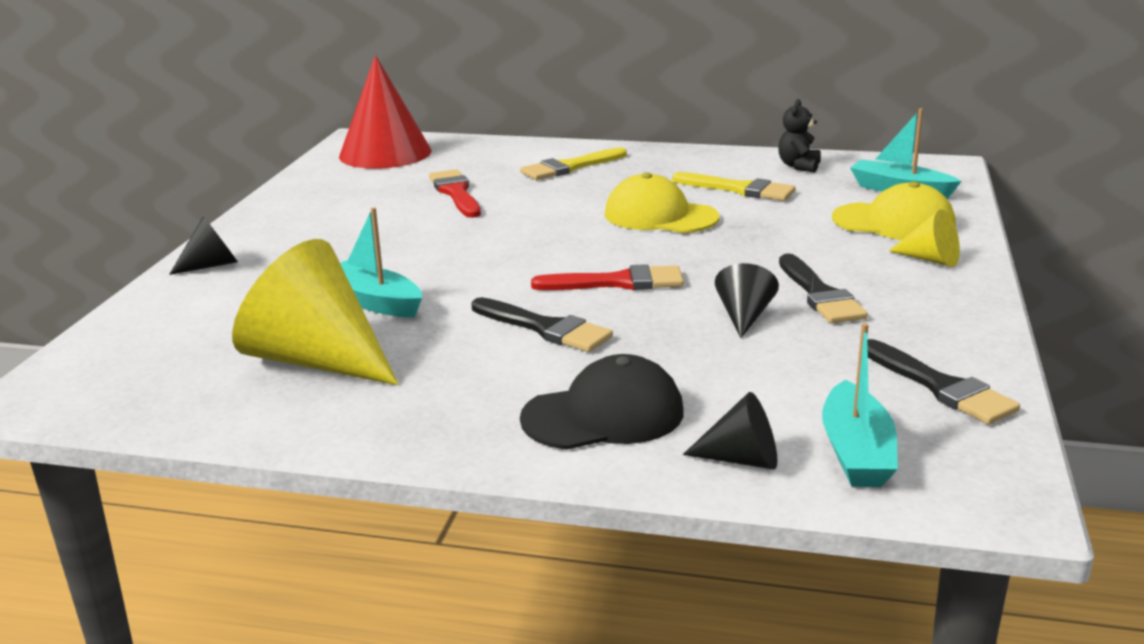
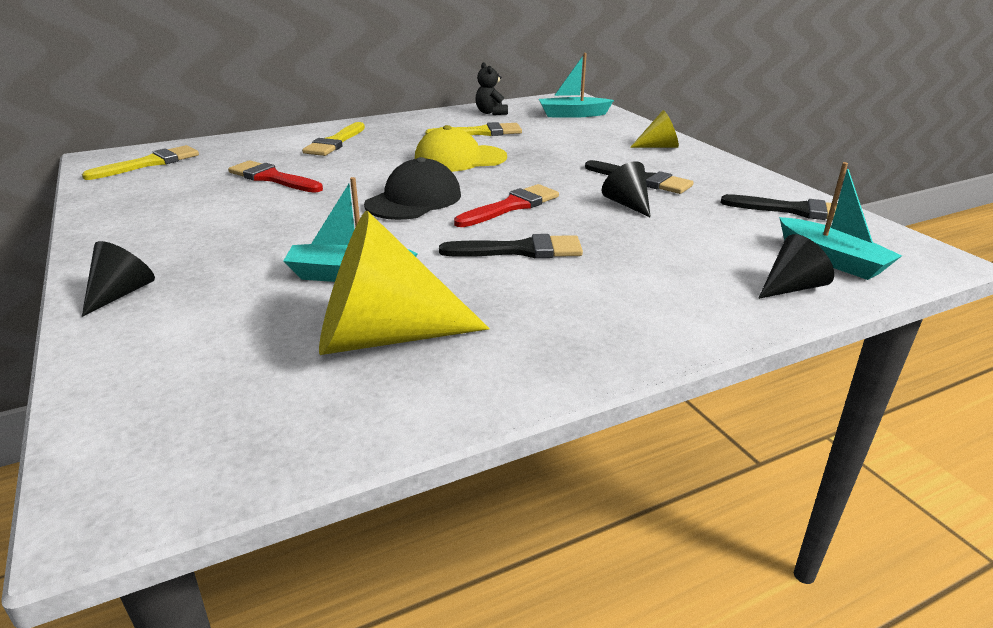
camera: 40 degrees left, 5 degrees up
(385, 153) = (150, 163): red cone -> yellow brush
(603, 415) = (668, 293): black cap -> black cap (414, 200)
(894, 223) = (603, 132): yellow cap -> none

